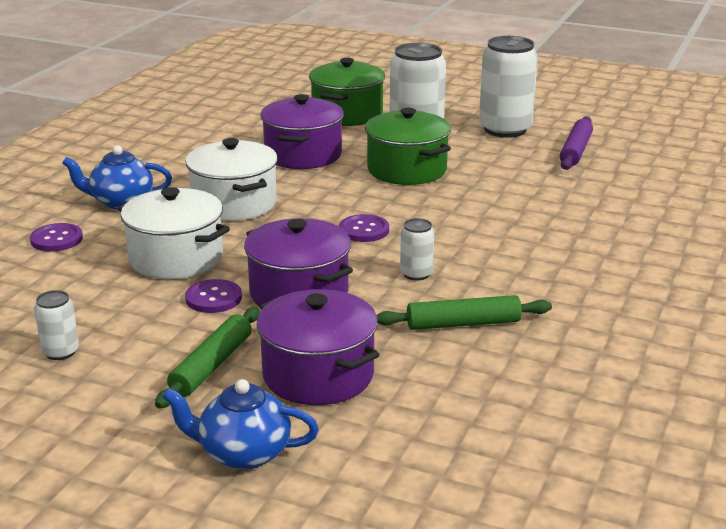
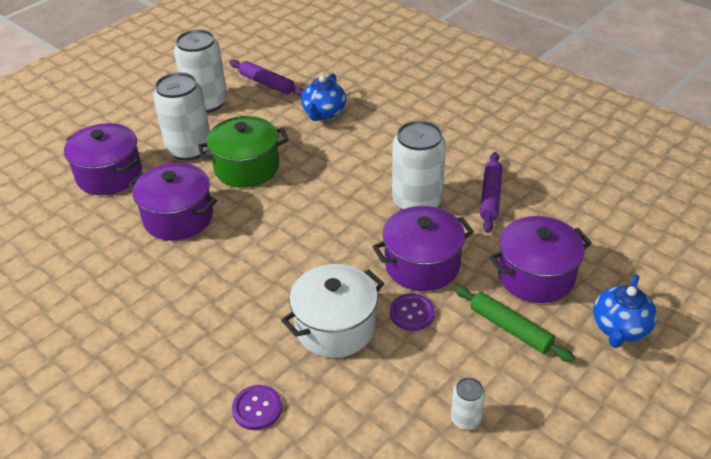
camera: 70 degrees left, 15 degrees up
(121, 201) = (201, 352): blue teapot -> blue teapot (324, 113)
(234, 204) = (251, 276): white pot -> none
(347, 114) = (109, 175): green pot -> purple pot
(364, 230) = (338, 212): purple button -> none
(416, 274) = (417, 201): white can -> white can, size x2.10
(463, 324) = (490, 197): green rolling pin -> purple rolling pin

